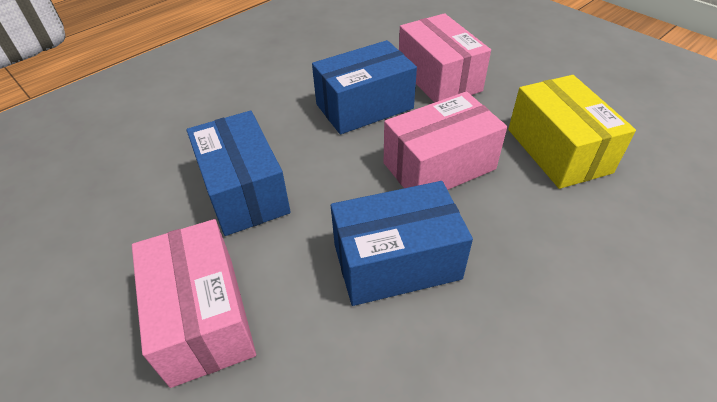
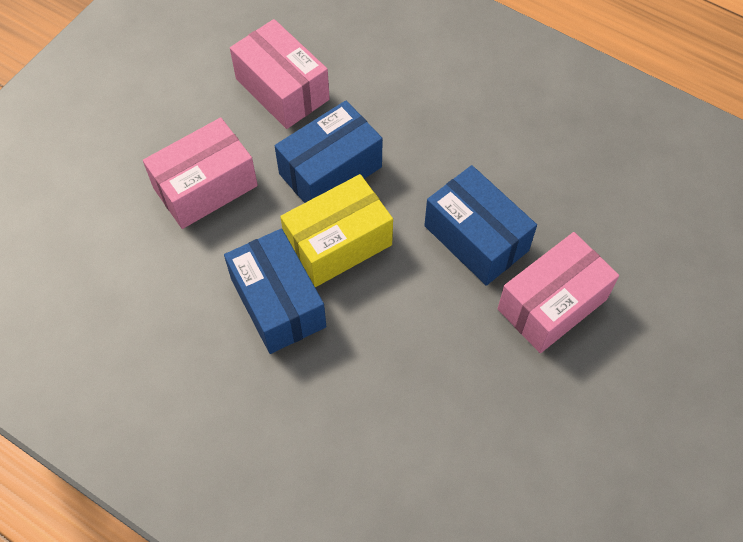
camera: 75 degrees right, 15 degrees up
(439, 166) = (400, 321): pink box -> pink box (282, 89)
(558, 150) = (453, 434): yellow box -> yellow box (338, 243)

